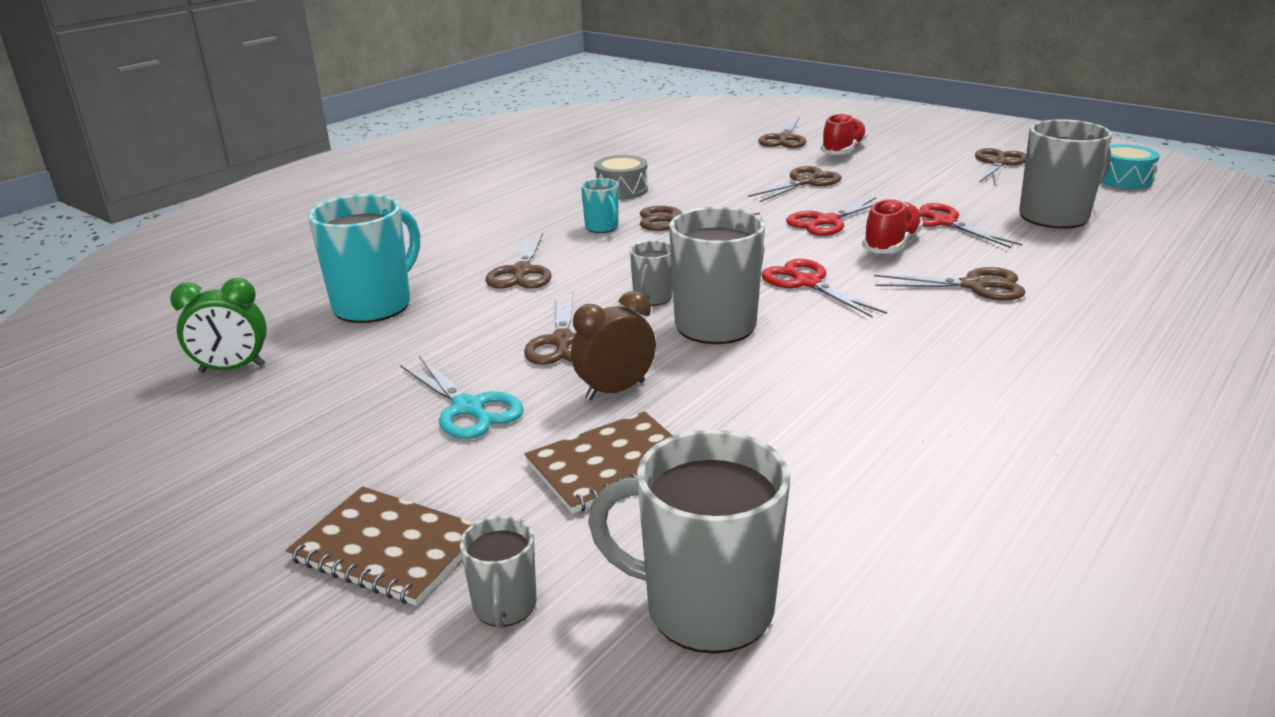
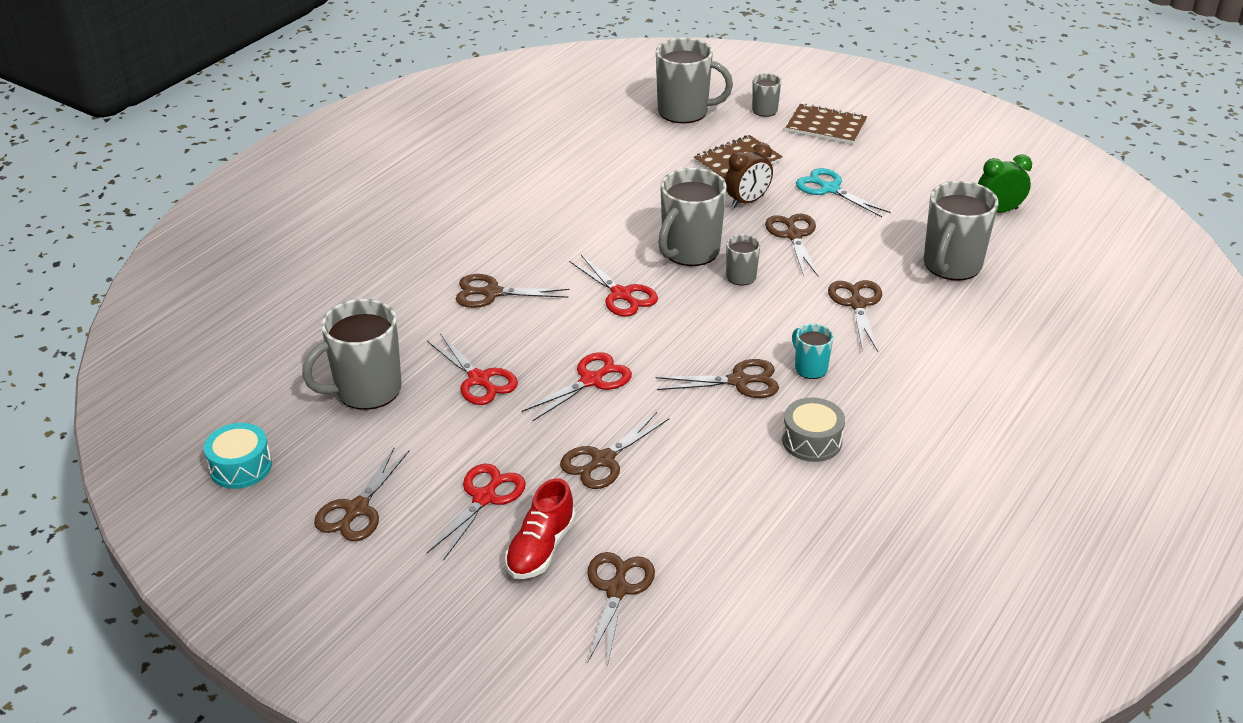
camera: 175 degrees right, 10 degrees up
(374, 305) = (951, 266): turquoise mug -> grey mug
(891, 244) = (540, 345): red shoe -> none
(898, 167) = (484, 498): none -> red scissors

